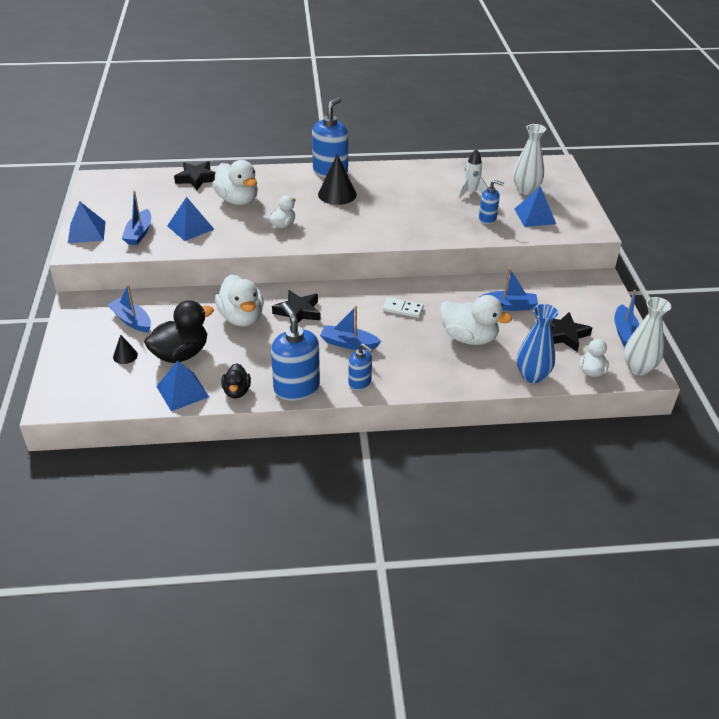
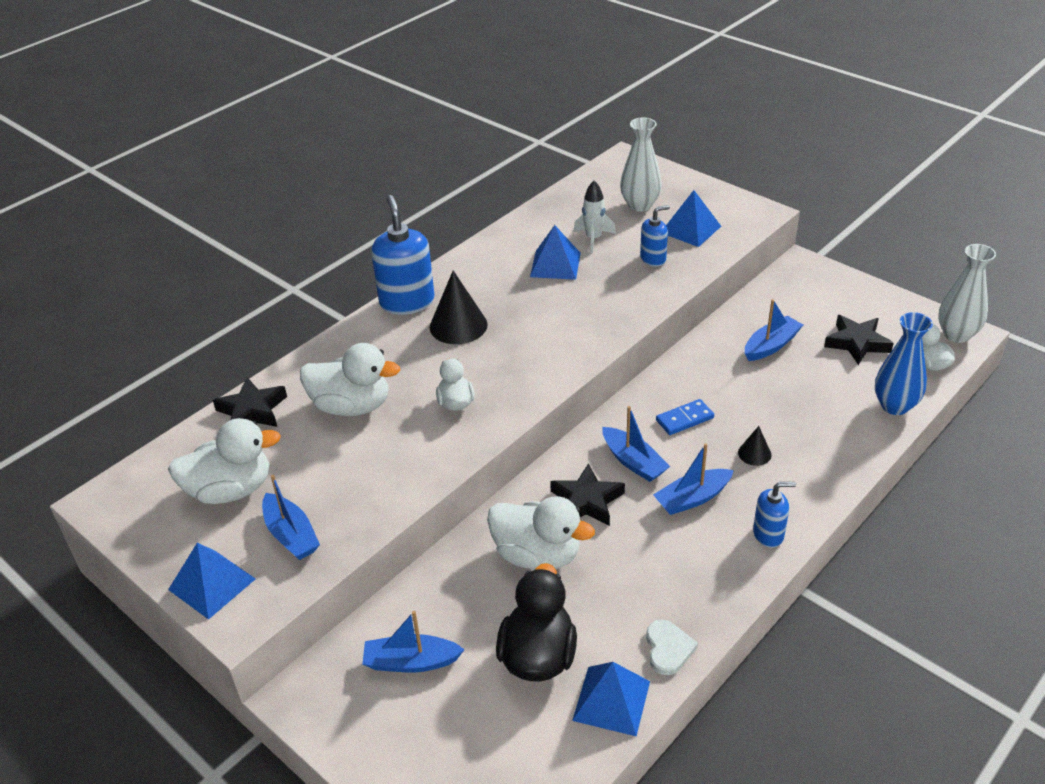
camera: 40 degrees left, 0 degrees up
(125, 356) = (474, 714): black cone -> black cone (754, 453)
(190, 227) = (347, 481): blue pyramid -> blue pyramid (555, 264)
(237, 391) = (668, 649): black duck -> white heart
(296, 388) = (720, 592): blue soap dispenser -> none
(403, 309) = (684, 419): white domino -> blue domino
(469, 338) = (788, 406): white duck -> white duck (230, 490)
(624, 332) = (897, 306): blue boat -> blue boat (633, 462)

